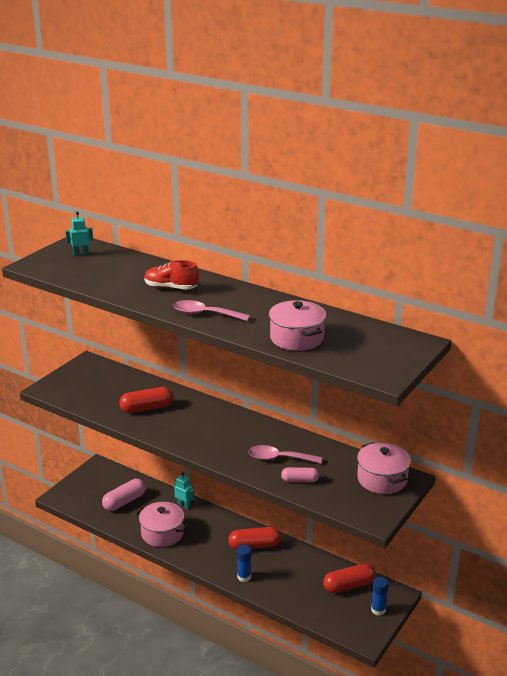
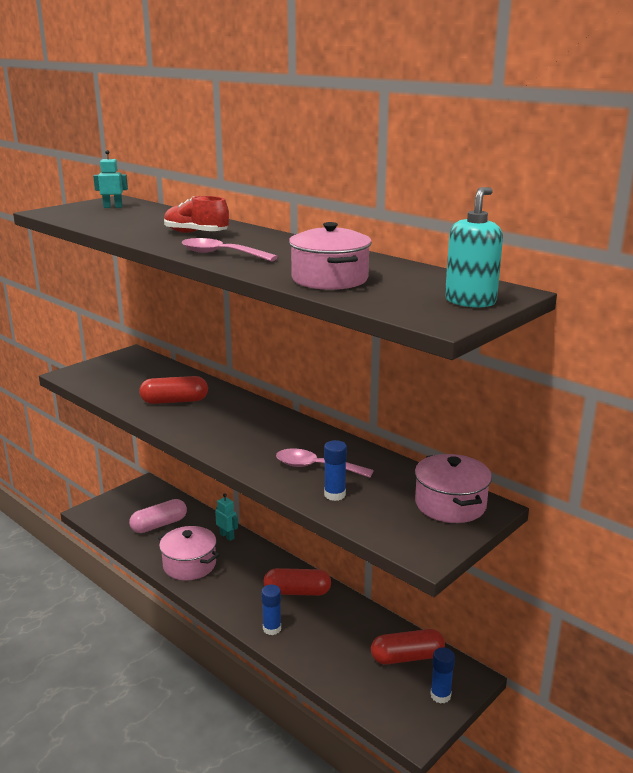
camera: 10 degrees right, 5 degrees down
(300, 480) = (334, 495): pink capsule -> blue glue stick
(398, 354) = (470, 301): none -> turquoise soap dispenser

